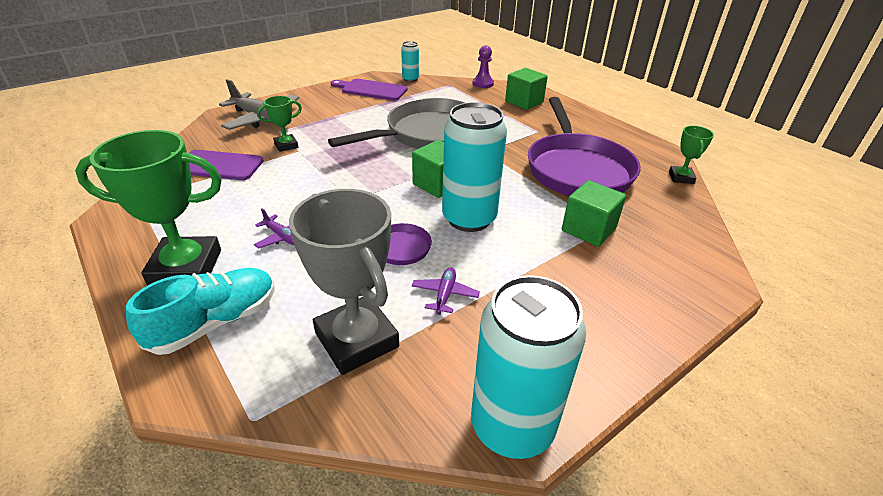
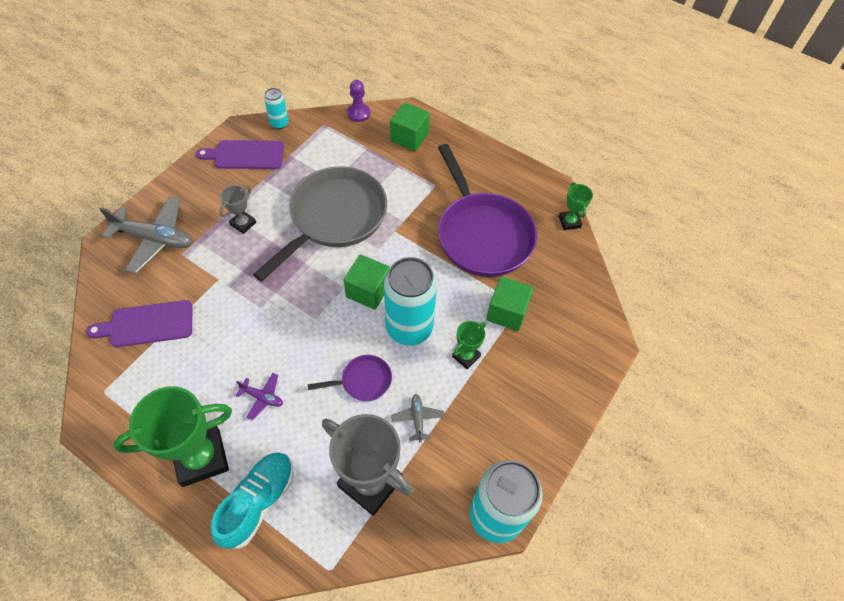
camera: 20 degrees left, 20 degrees up
(286, 145) = (202, 275): green trophy -> green trophy (466, 356)
(344, 124) = (243, 223): none -> grey trophy
(445, 295) = (417, 419): purple plane -> grey plane

